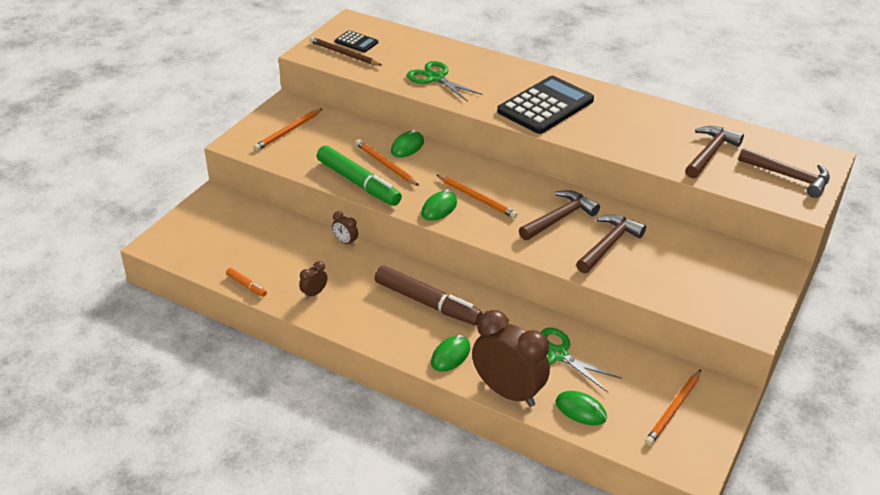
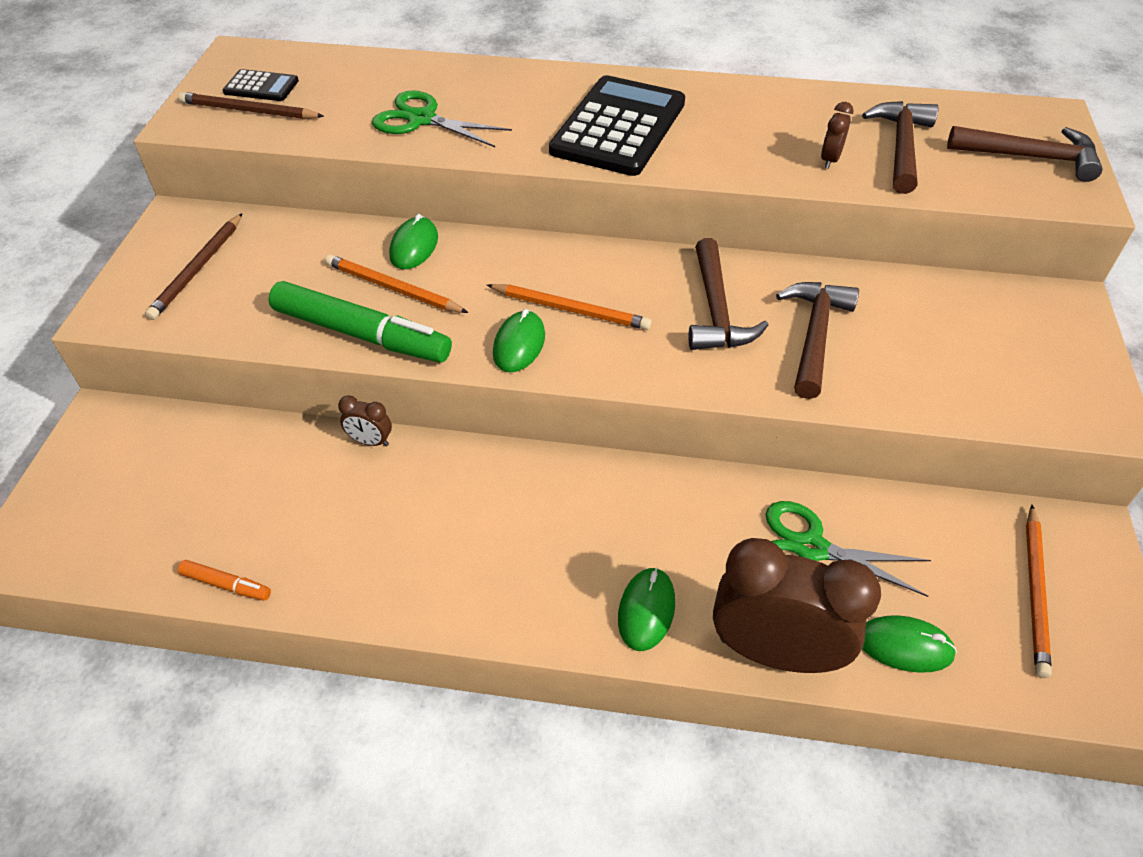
camera: 20 degrees left, 10 degrees up
(288, 131) = (198, 269): orange pencil -> brown pencil
(314, 293) = (357, 561): brown clock -> brown clock (830, 160)
(427, 303) = (558, 517): brown marker -> none
(559, 218) = (716, 310): brown hammer -> brown hammer turned 150 degrees clockwise

